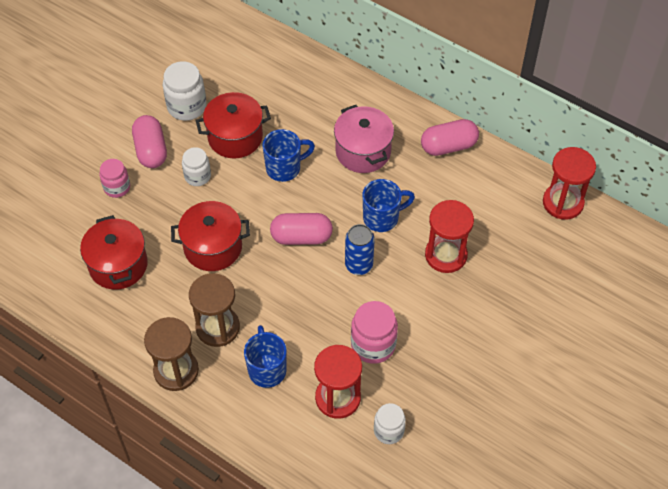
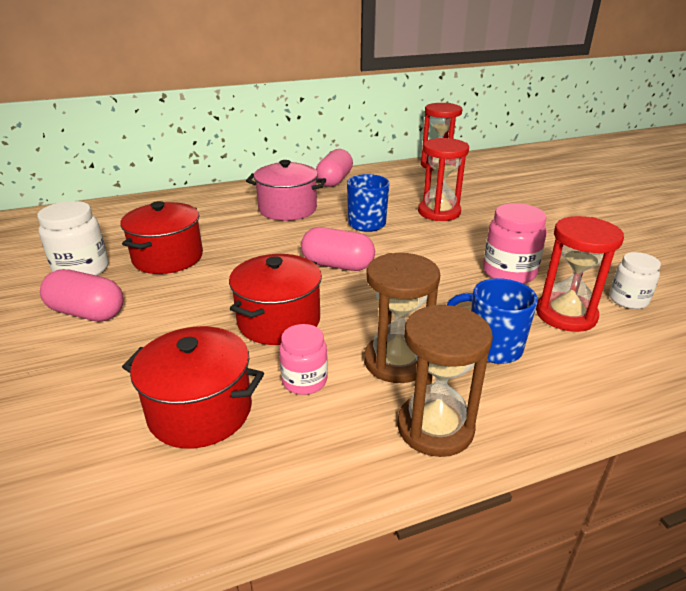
camera: 55 degrees left, 25 degrees down
(117, 187) = (87, 360): pink jar -> pink jar (304, 381)
(197, 176) = (174, 296): white jar -> none
(284, 168) = (246, 246): blue mug -> none
(301, 237) = (337, 265): pink capsule -> pink capsule turned 75 degrees clockwise
(358, 265) = (406, 249): blue can -> none

